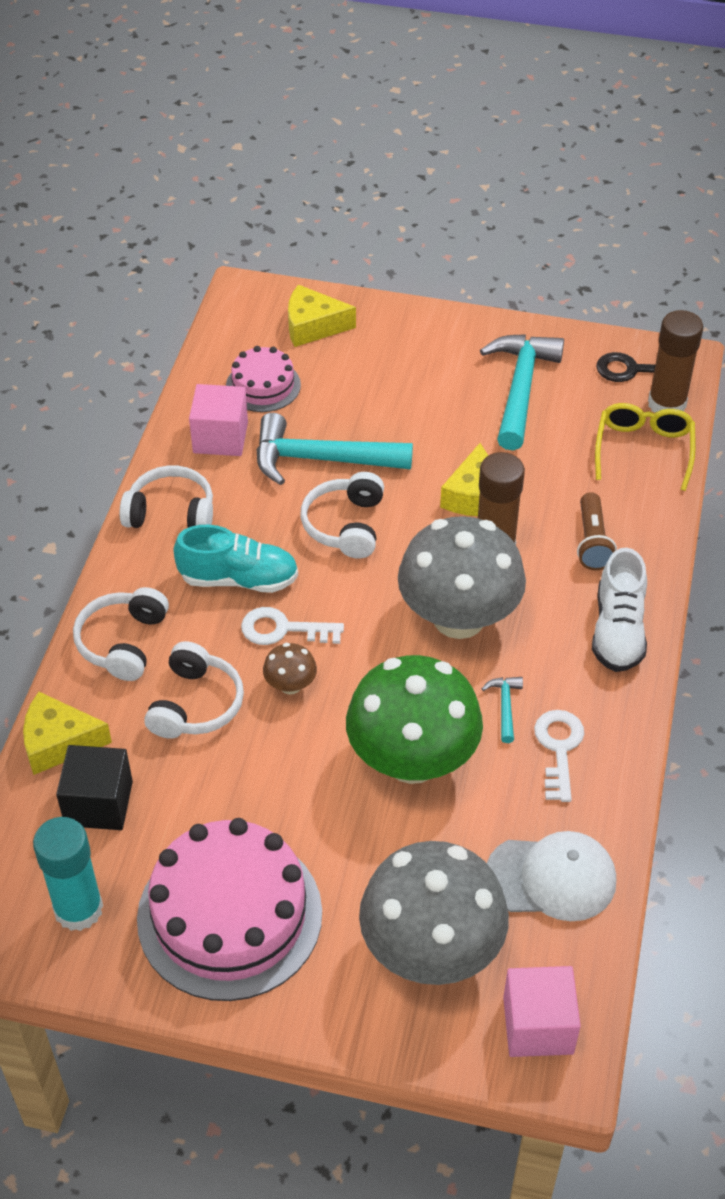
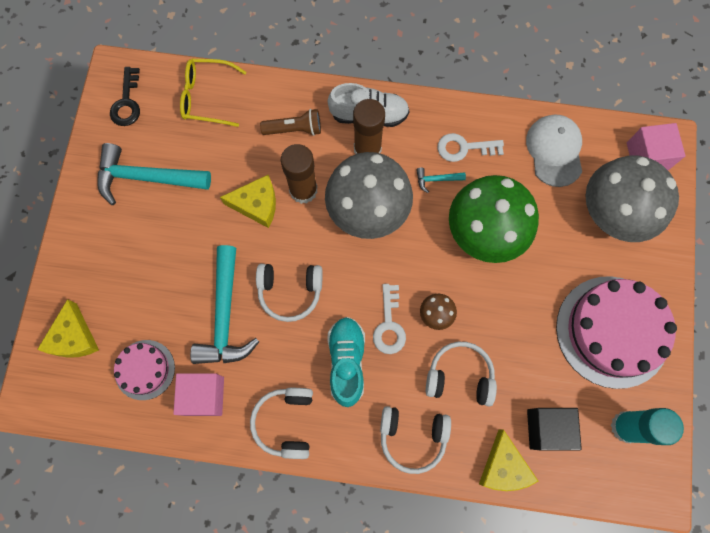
camera: 95 degrees left, 25 degrees up
(667, 404) = (161, 81): brown glue stick -> brown glue stick (367, 149)

